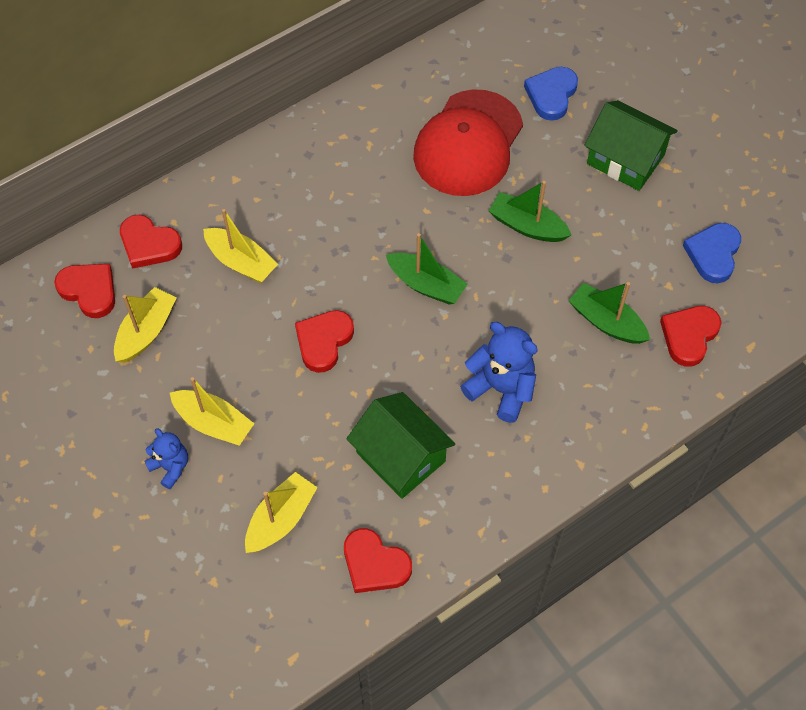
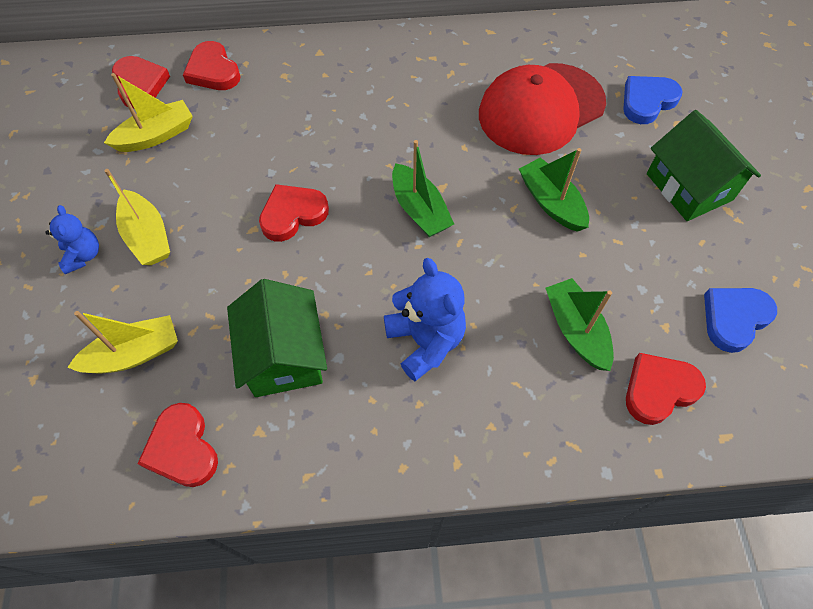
camera: 30 degrees right, 0 degrees up
(241, 262) = (274, 117): yellow boat -> none

